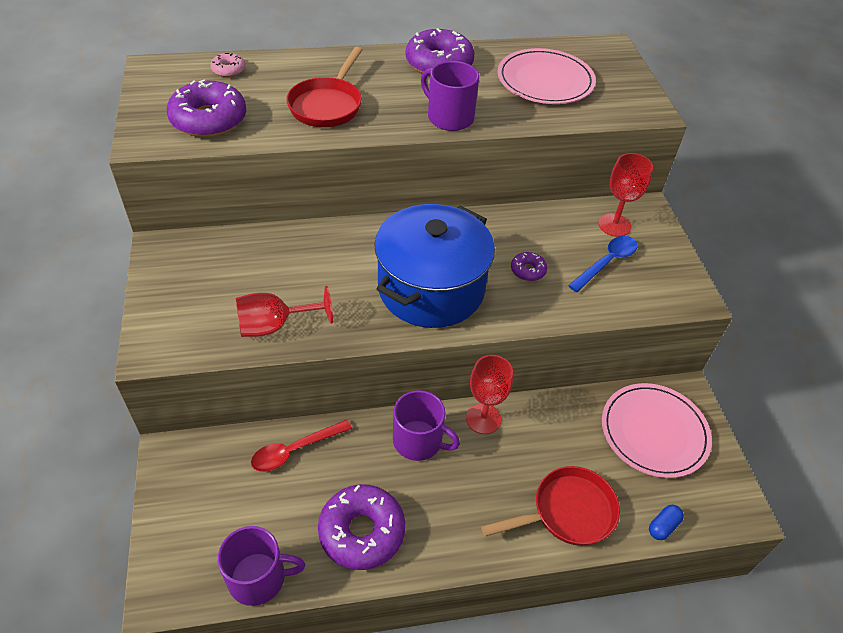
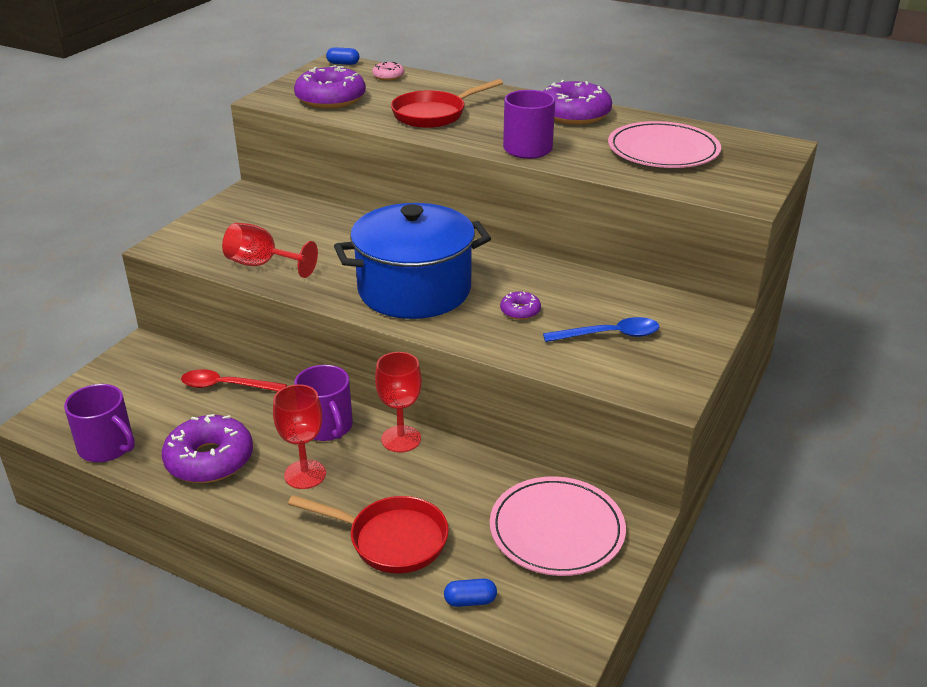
camera: 40 degrees right, 15 degrees down
(163, 67) = (343, 64): none -> blue capsule
(614, 225) = (659, 313): red goblet -> red goblet (305, 474)

